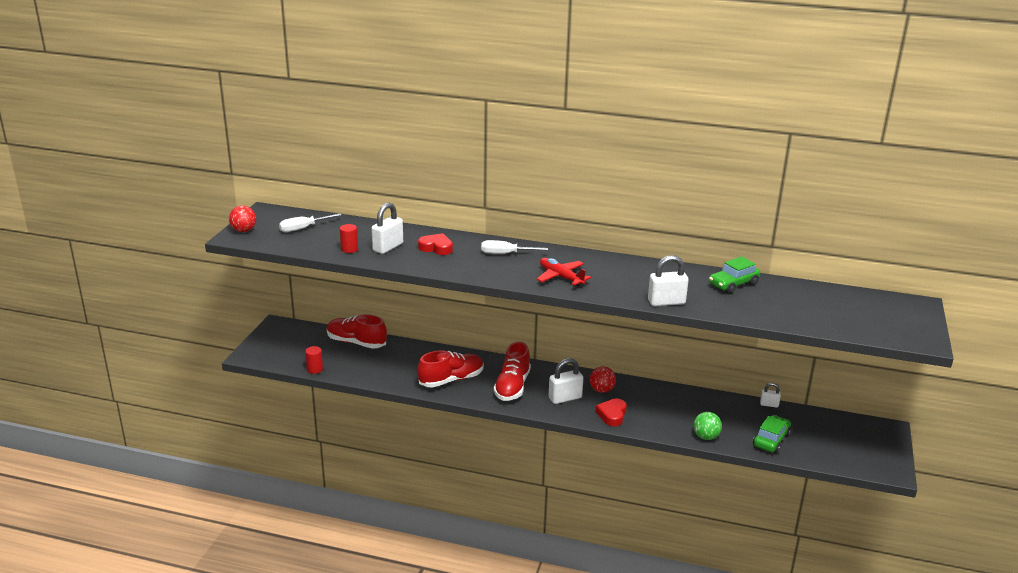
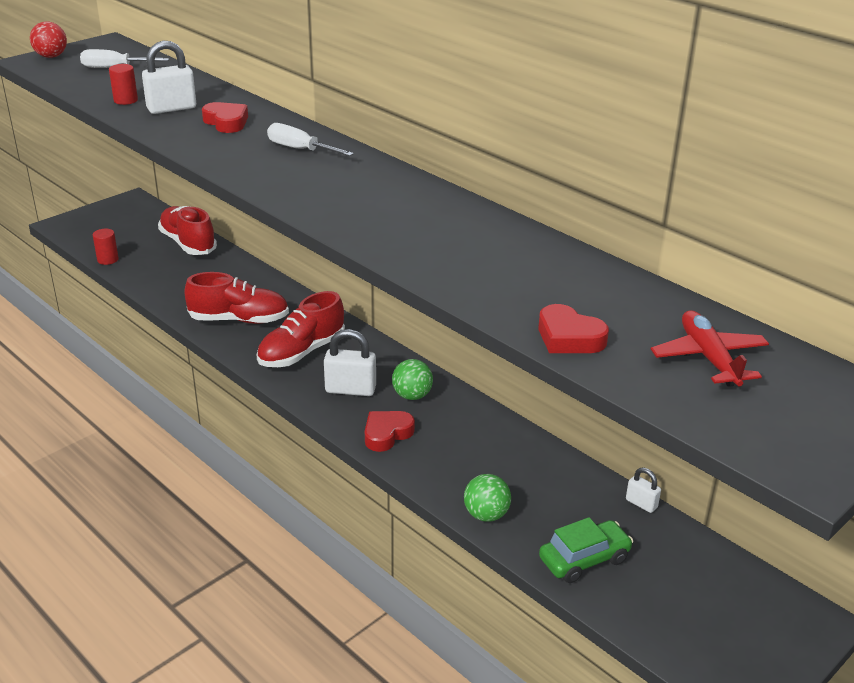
camera: 30 degrees right, 5 degrees up
(561, 277) = (327, 195): red plane -> red plane (708, 358)
(601, 390) = (412, 395): red ball -> green ball
(666, 302) = (426, 269): white padlock -> none
(733, 284) = (572, 274): green car -> none
(771, 315) = (569, 337): none -> red heart

